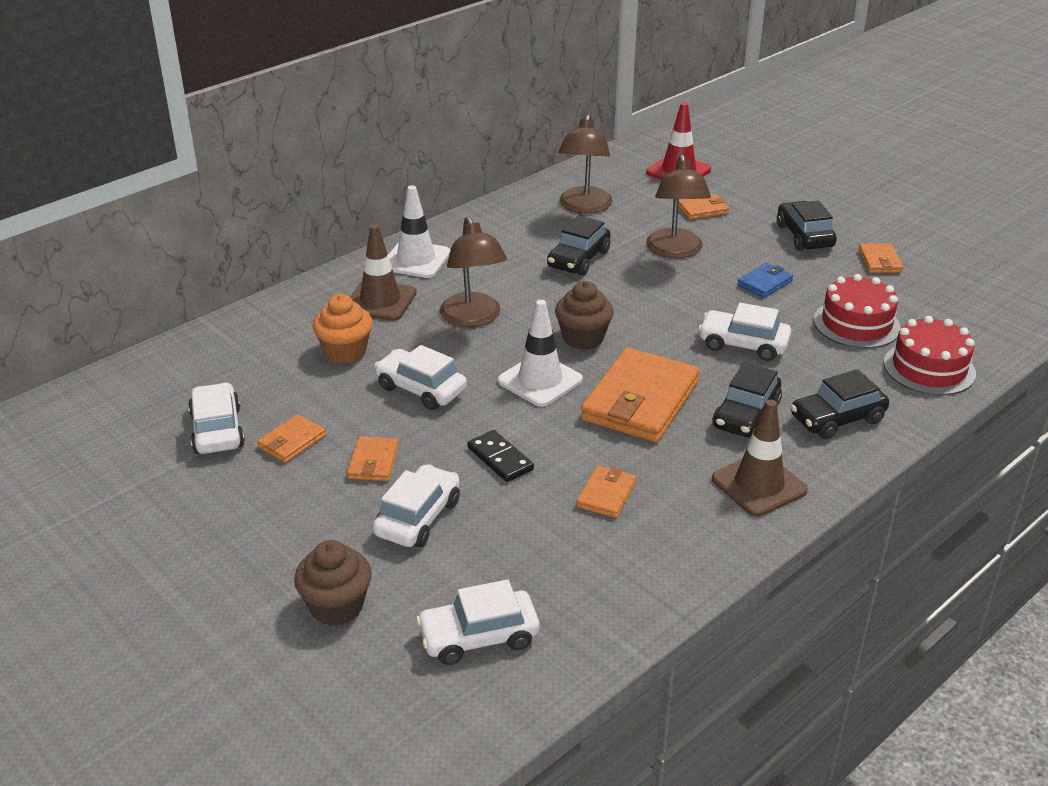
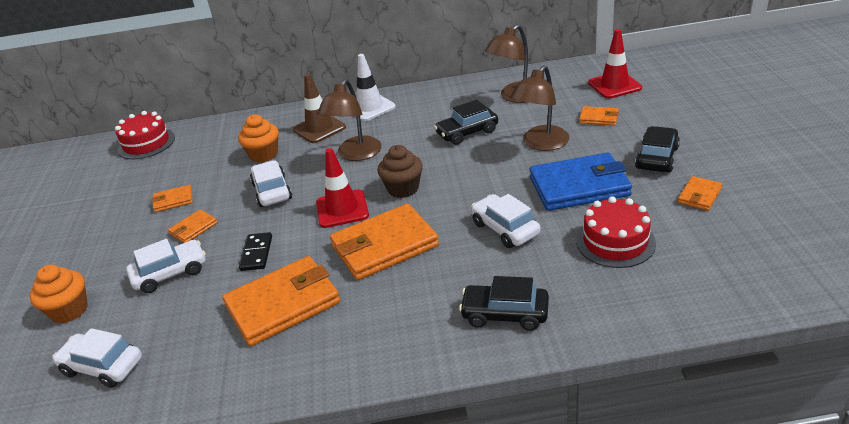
camera: 40 degrees right, 0 degrees up
(217, 430) = (151, 181): white car -> none
(336, 606) = (69, 310): brown cupcake -> orange cupcake
(540, 380) = (342, 209): white traffic cone -> red traffic cone
(606, 494) = (283, 304): orange wallet -> orange wallet, size x2.12
(746, 415) = (441, 284): black car -> none
(759, 485) = (384, 342): brown traffic cone -> none
(764, 283) = (579, 186): blue wallet -> blue wallet, size x2.12
(929, 368) = (634, 301): red cake -> red cake (146, 143)

